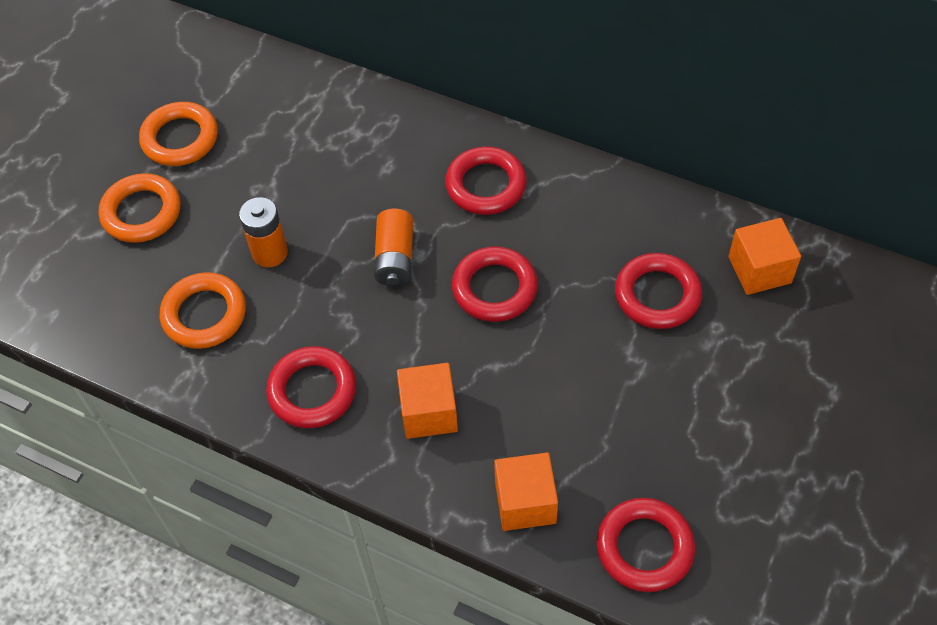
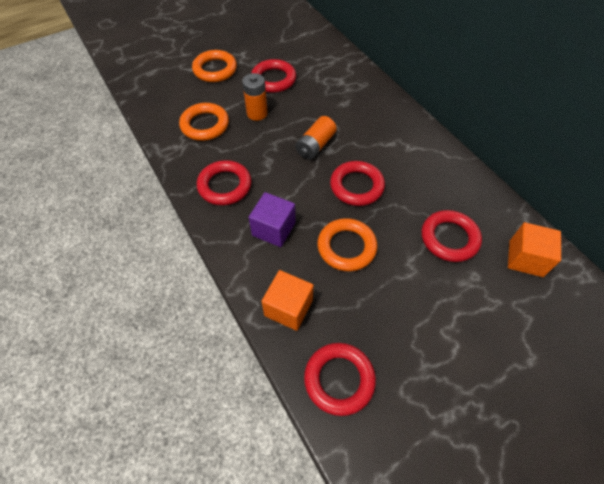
camera: 30 degrees right, 0 degrees up
(180, 138) = (257, 48): orange ring -> orange ring (346, 247)
(429, 412) = (273, 229): orange cube -> purple cube
(486, 185) = (389, 135): red ring -> red ring (273, 79)

